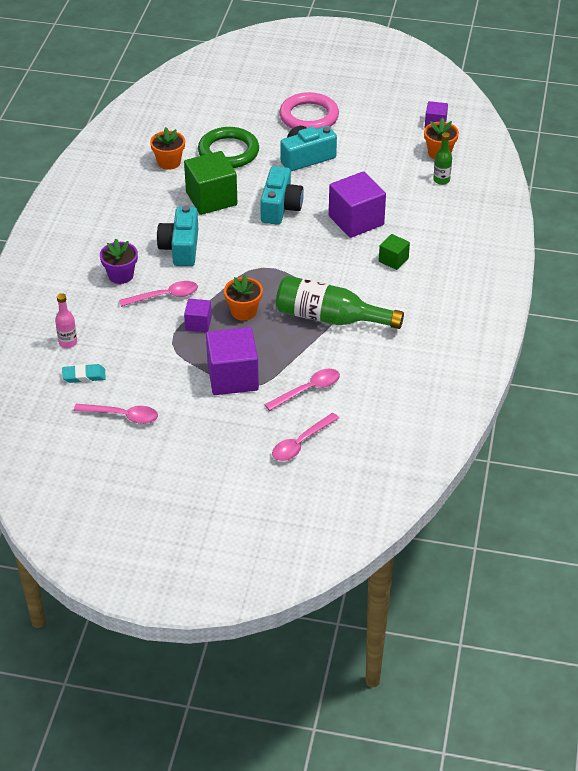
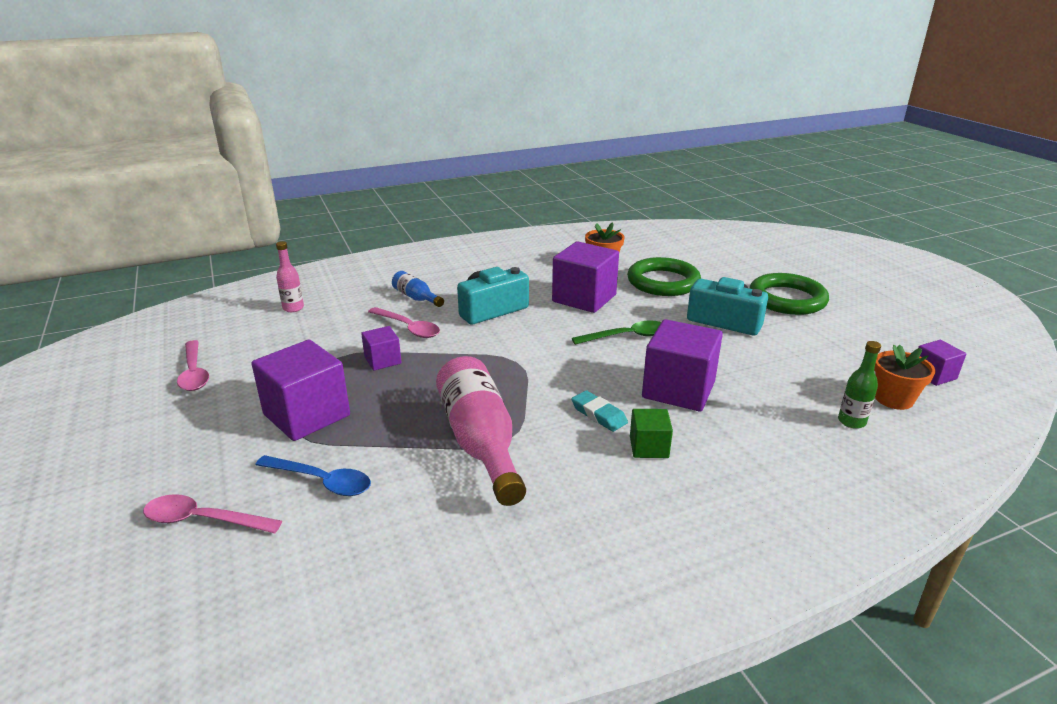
camera: 55 degrees right, 15 degrees down
(84, 376) = (248, 332): turquoise eraser -> turquoise eraser (599, 414)
(121, 275) = (416, 298): purple flower pot -> blue bottle
(211, 198) = (584, 298): green cube -> purple cube
(243, 311) = (430, 379): orange flower pot -> none
(280, 207) = (626, 336): turquoise camera -> green spoon
(308, 390) = (322, 481): pink spoon -> blue spoon
(309, 116) = (787, 299): pink ring -> green ring
(330, 318) = (480, 442): green bottle -> pink bottle

